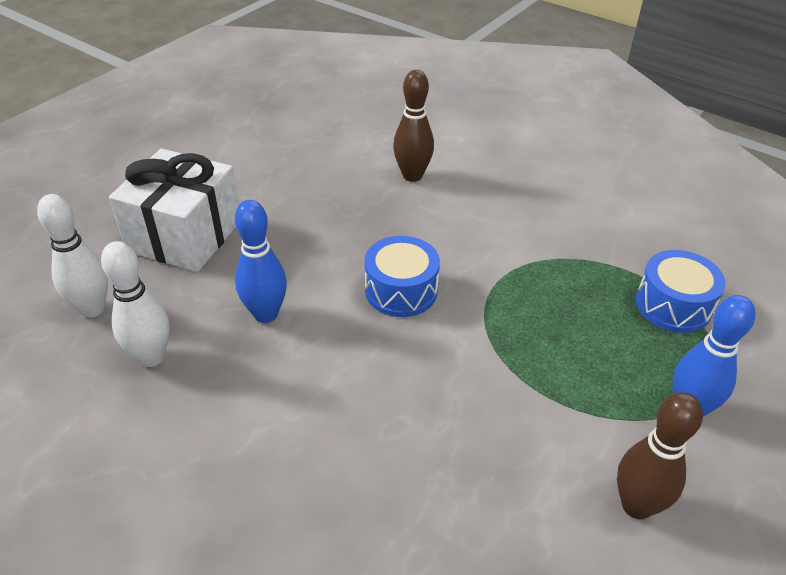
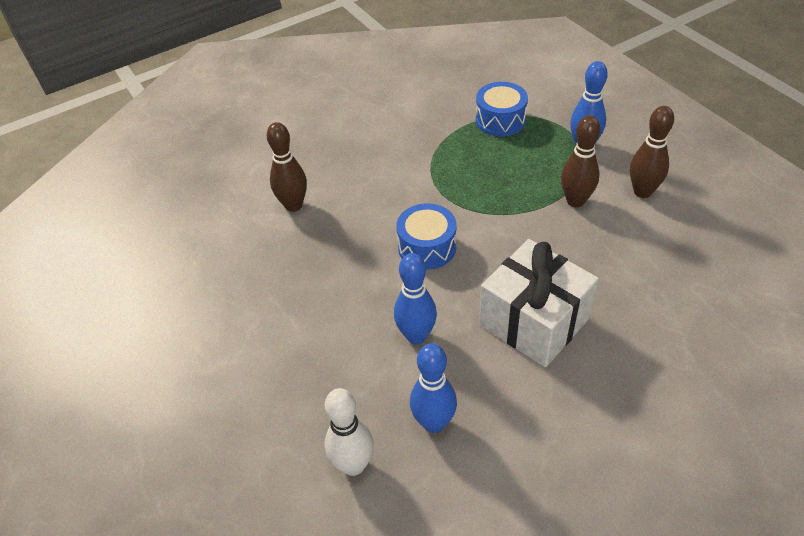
camera: 65 degrees left, 5 degrees up
(151, 357) = (434, 423): white bowling pin -> blue bowling pin
(185, 235) = (286, 379): white gift -> white gift (534, 321)
(564, 421) = (575, 201): none -> brown bowling pin

